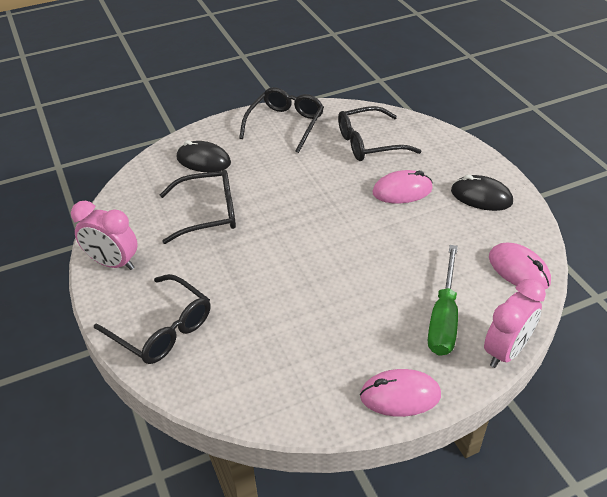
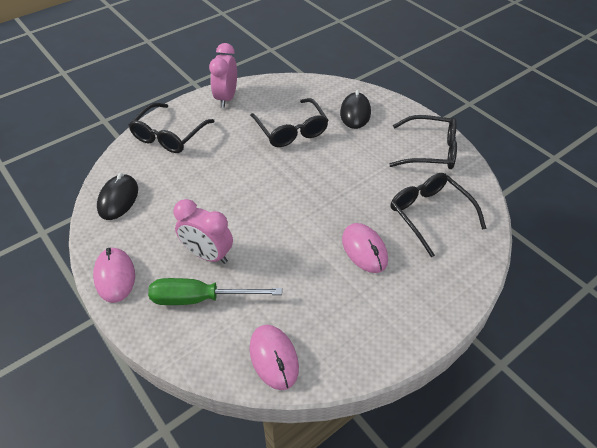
camera: 75 degrees right, 5 degrees up
(481, 197) = (379, 318): black mouse -> black mouse (118, 199)
(506, 351) = (166, 350): pink clock -> pink clock (208, 255)
(518, 270) = (274, 358): pink mouse -> pink mouse turned 60 degrees counterclockwise

